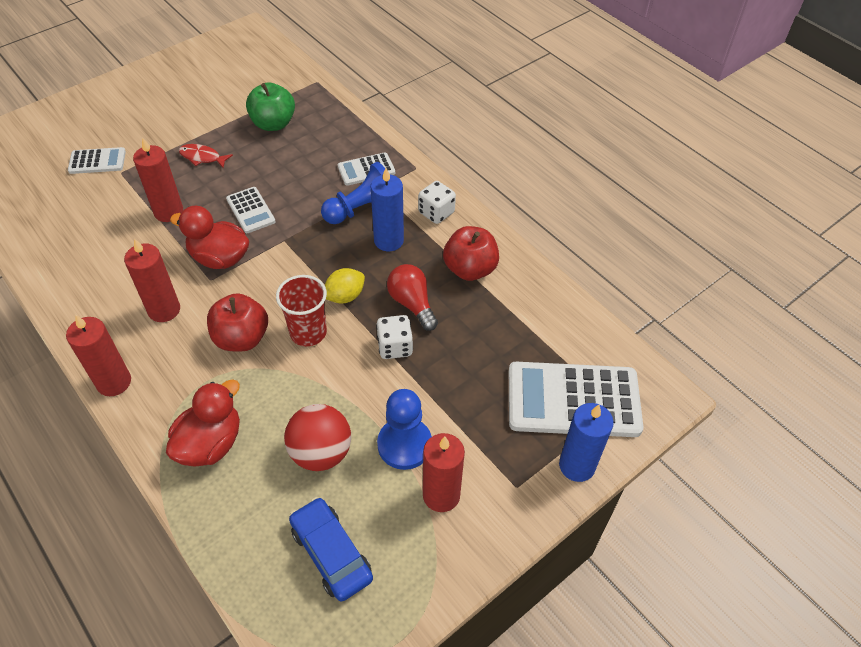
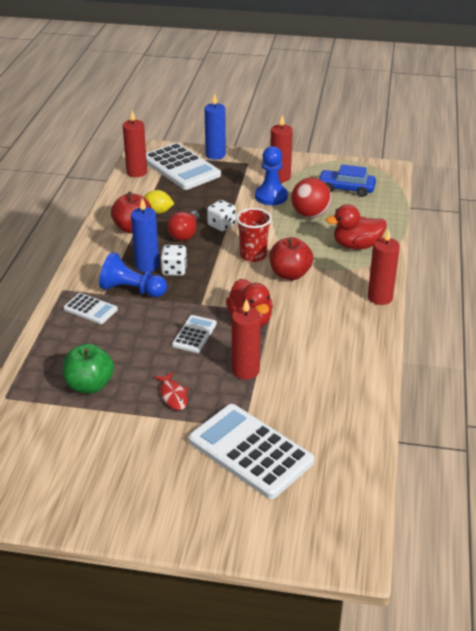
camera: 130 degrees left, 15 degrees down
(97, 161) = (250, 451): white calculator -> white calculator, size x1.99
(164, 310) = (315, 314): red candle -> red candle (137, 172)
(331, 553) = (346, 189): blue car -> blue car turned 90 degrees clockwise
(345, 296) = (211, 257): yellow lemon -> yellow lemon (158, 212)
(436, 213) = (99, 261): white dice -> white dice (174, 270)

